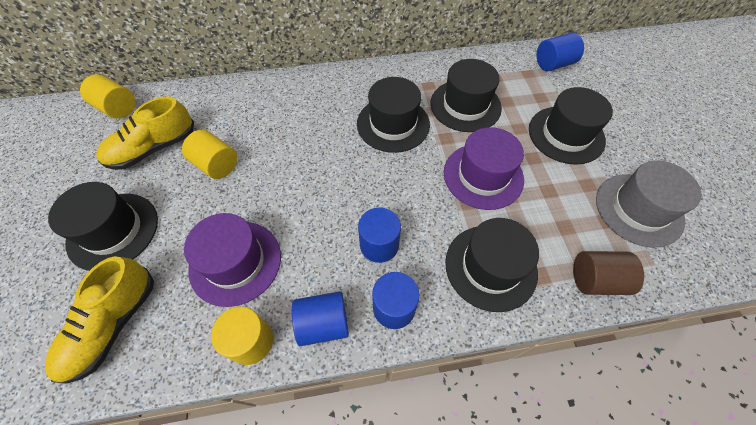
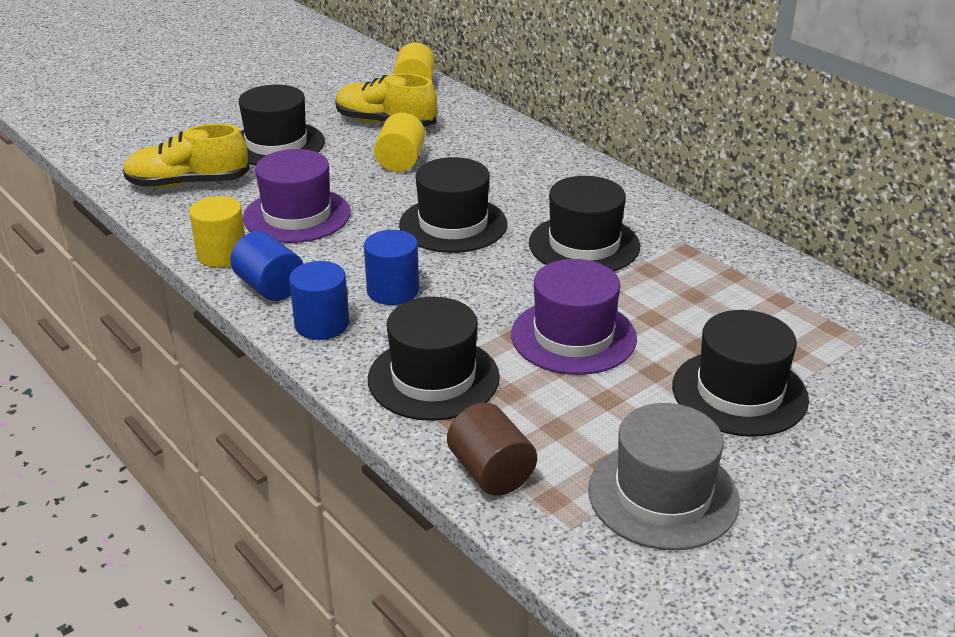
camera: 60 degrees right, 25 degrees down
(465, 105) = (687, 289): black hat -> black hat (453, 224)
(553, 64) = (890, 347): blue cylinder -> none

